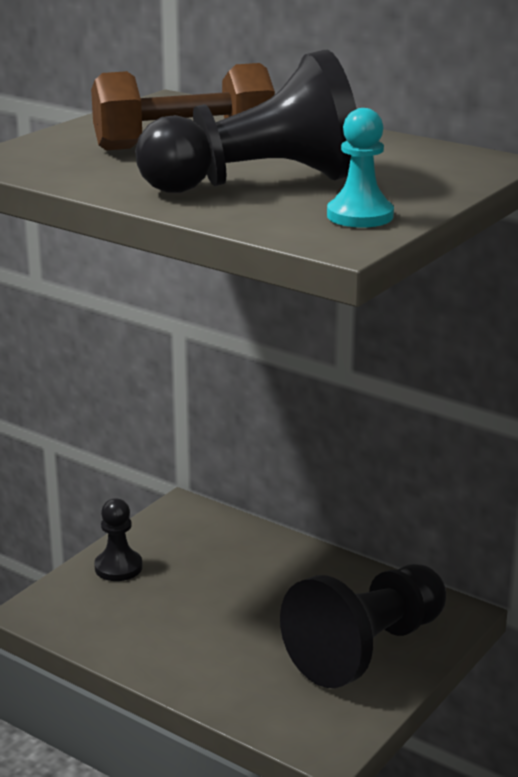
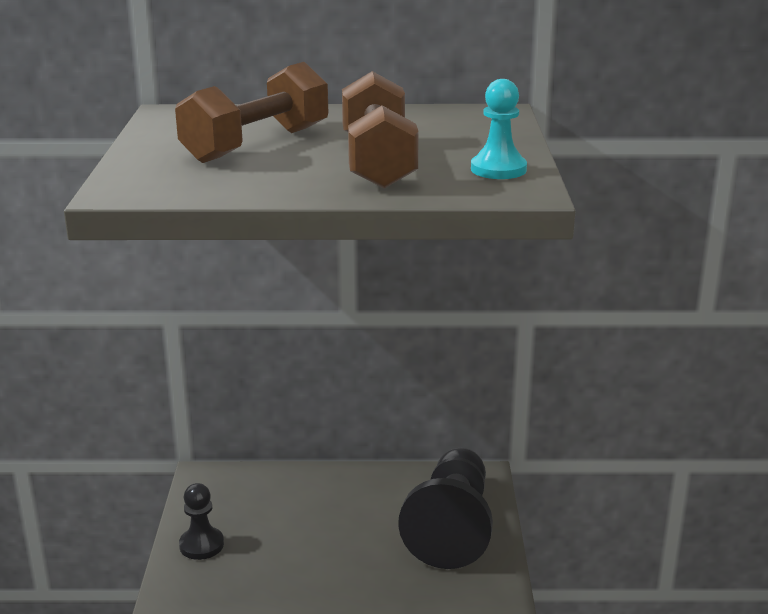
camera: 35 degrees left, 0 degrees up
(258, 183) = (378, 162): black pawn -> brown dumbbell

